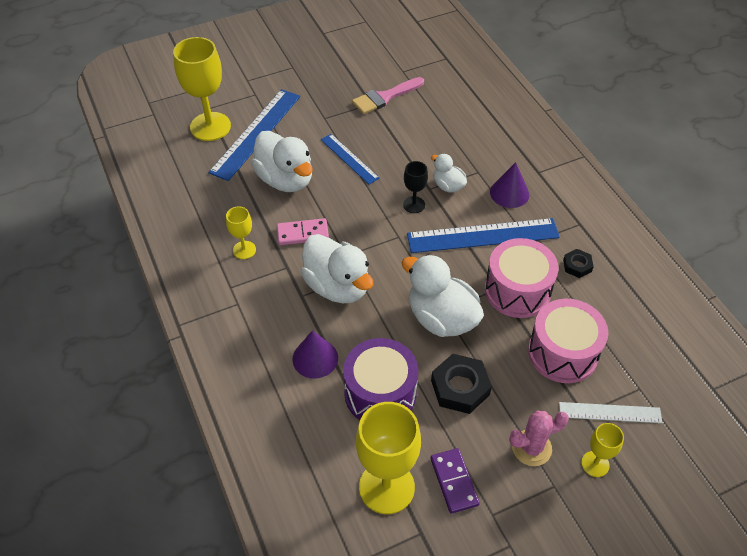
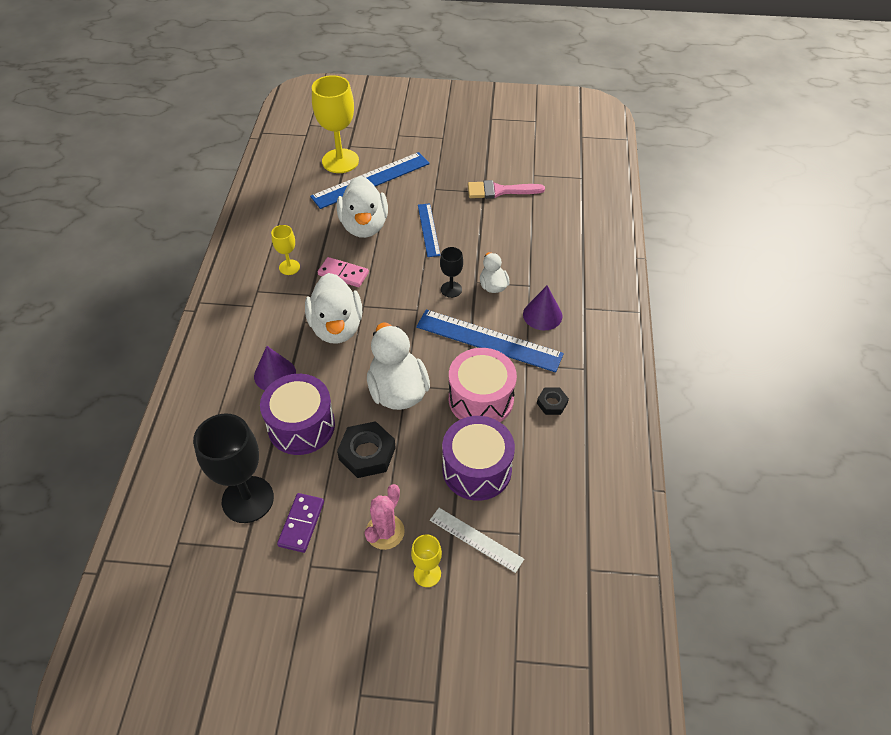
camera: 30 degrees right, 0 degrees up
(386, 487) = (248, 499): yellow goblet -> black goblet
(531, 448) = (385, 532): pink cactus -> pink cactus turned 75 degrees counterclockwise
(562, 353) = (477, 469): pink drum -> purple drum

